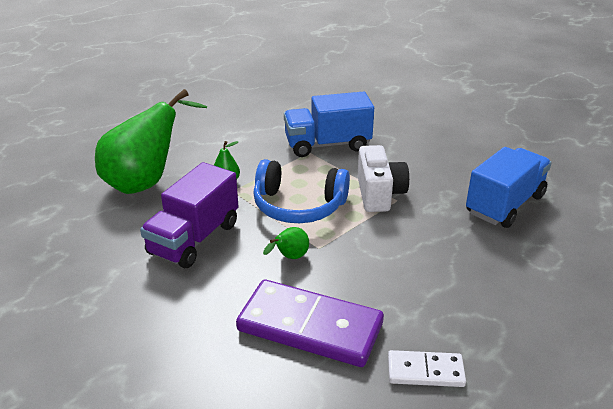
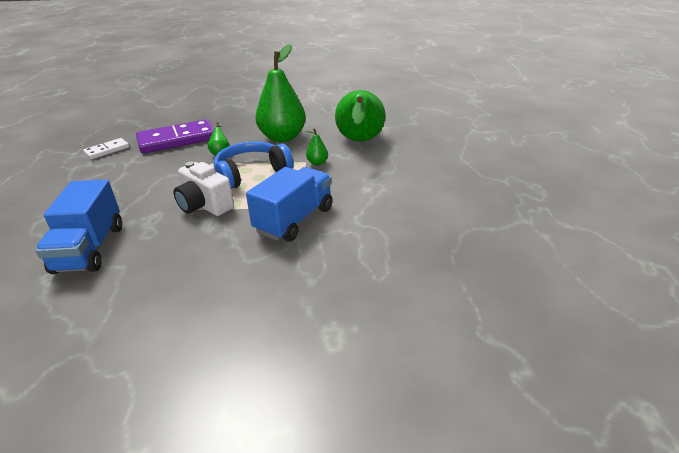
camera: 135 degrees right, 0 degrees up
(194, 239) = (282, 137): purple truck -> green pear

